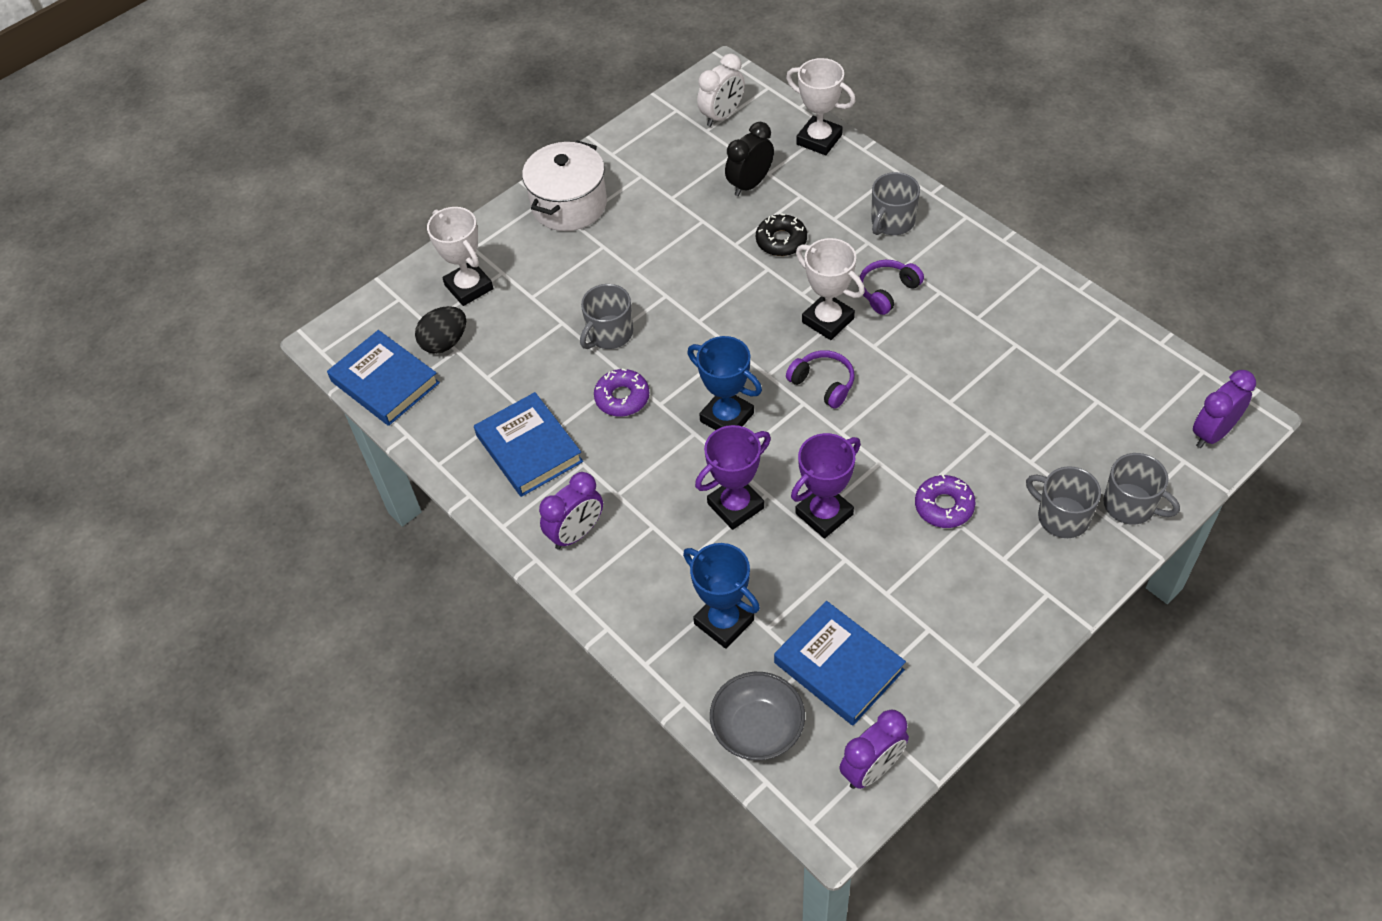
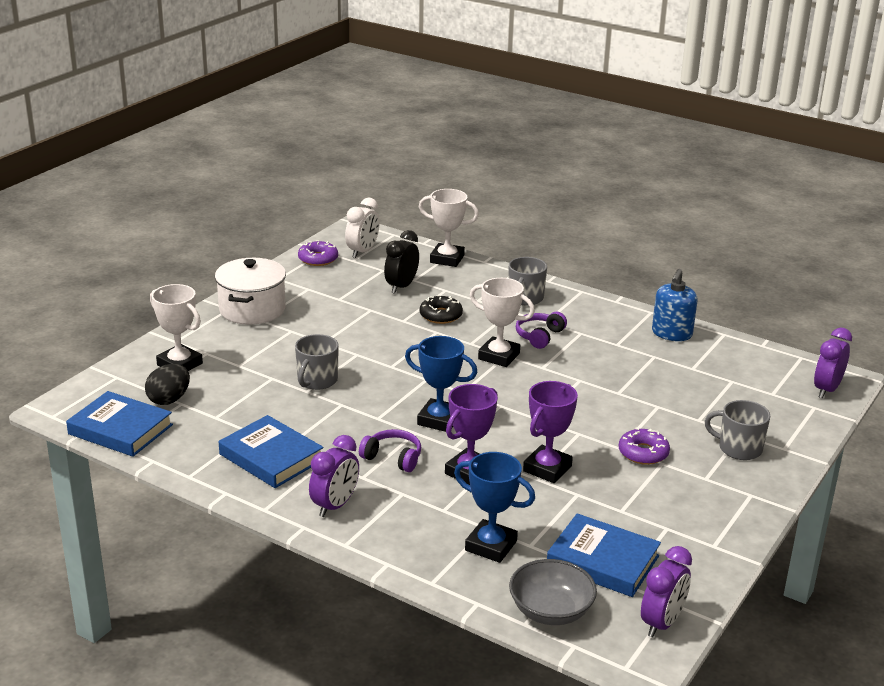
camera: 20 degrees left, 25 degrees down
(622, 398) = (343, 417): purple donut -> purple donut (318, 259)
(823, 384) = (511, 392): purple headphones -> purple headphones (393, 458)
(1052, 307) = (671, 334): none -> blue soap dispenser
(1130, 505) = (788, 436): grey mug -> none

